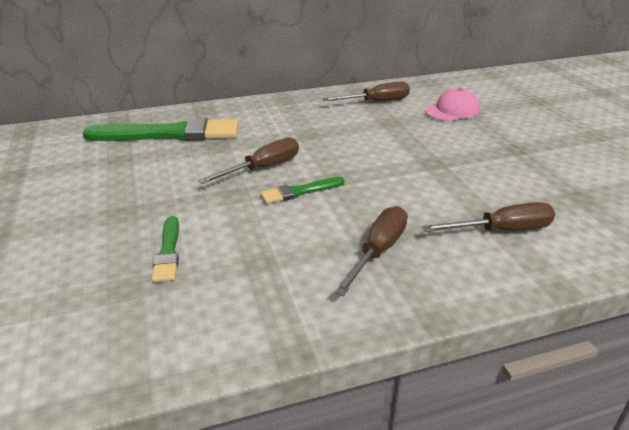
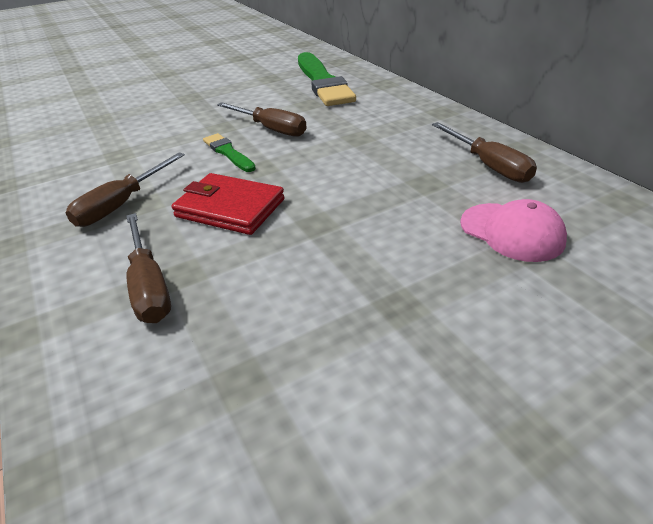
camera: 80 degrees right, 5 degrees up
(168, 251) = (138, 121): green brush -> none
(378, 251) = (122, 204): brown screwdriver -> brown screwdriver turned 105 degrees clockwise
(402, 194) = (230, 208): none -> red wallet

